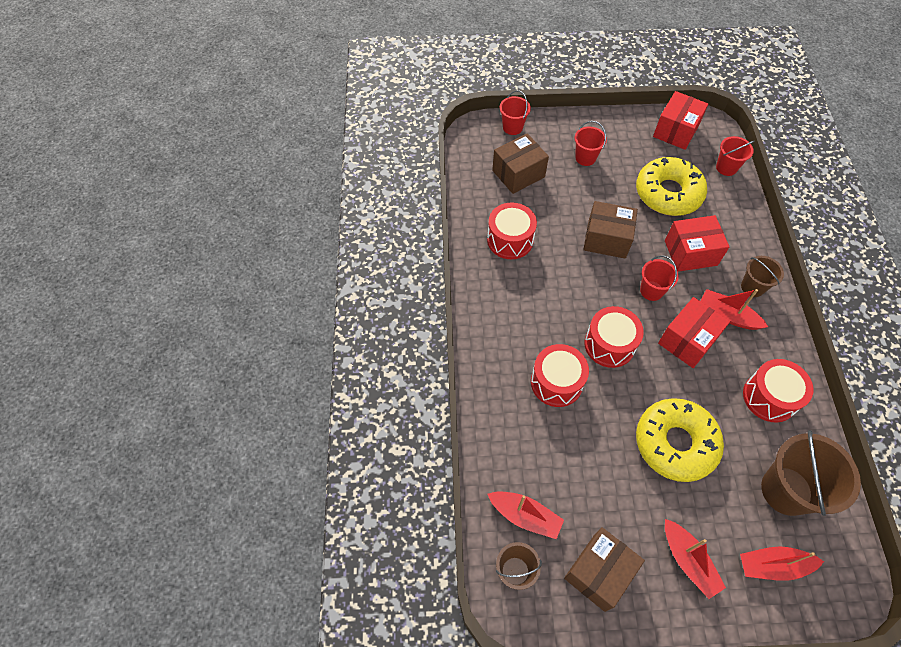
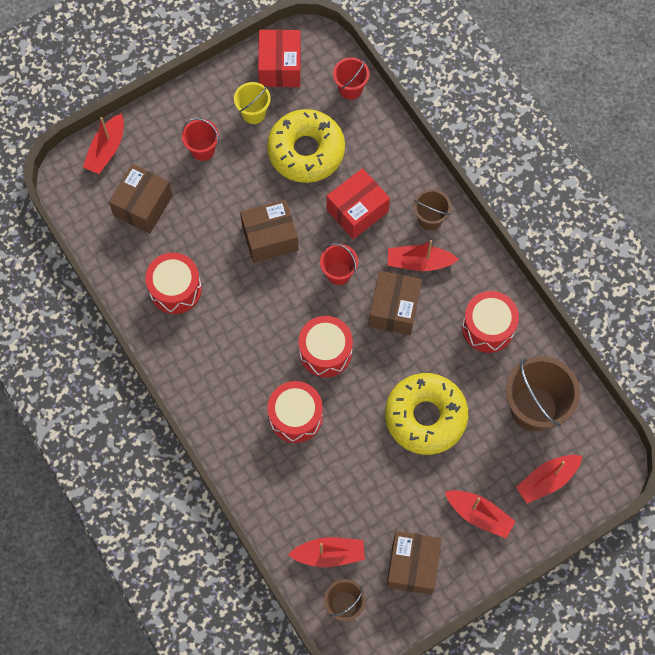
camera: 30 degrees left, 10 degrees up
(512, 127) = (106, 149): red bucket -> red boat
(638, 151) = (253, 113): none -> yellow bucket
(687, 340) = (394, 309): red box -> brown box

